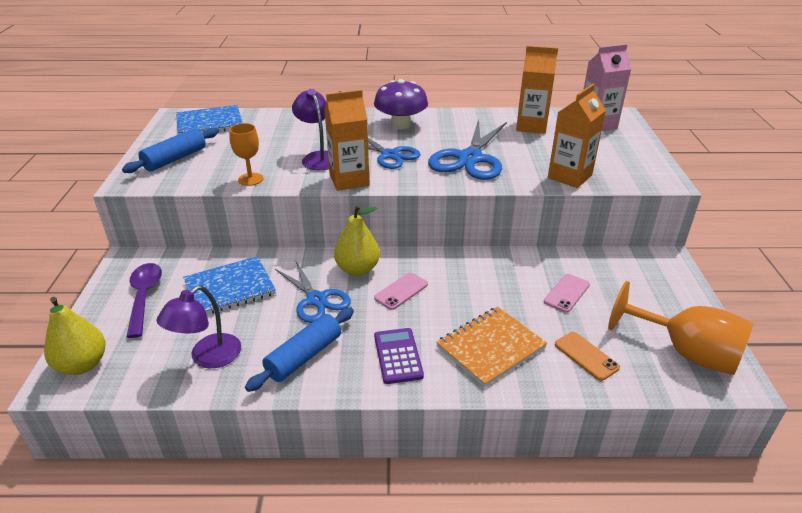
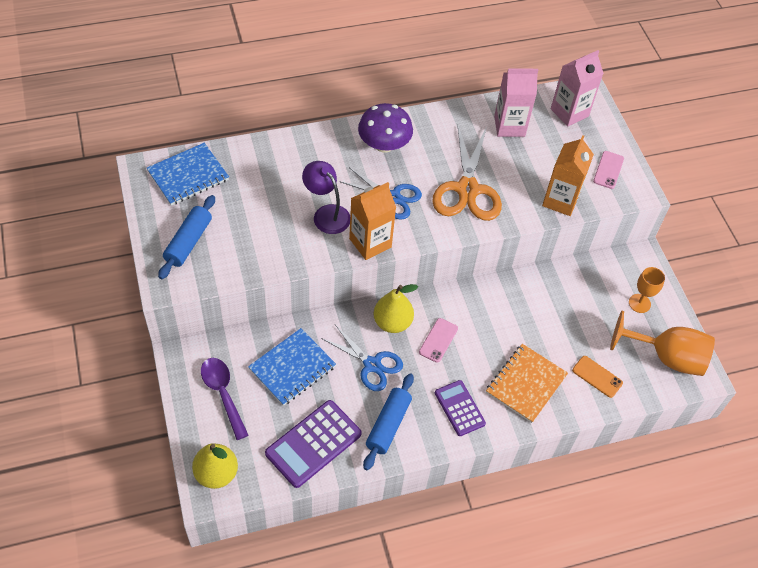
camera: 20 degrees left, 20 degrees up
(208, 357) = (313, 443): purple lamp -> purple calculator
(250, 179) = (279, 259): orange goblet -> orange goblet (639, 303)
(470, 158) = (467, 189): blue scissors -> orange scissors
(531, 126) = (509, 126): orange carton -> pink carton
(566, 293) = (570, 314): pink phone -> pink phone (608, 170)

